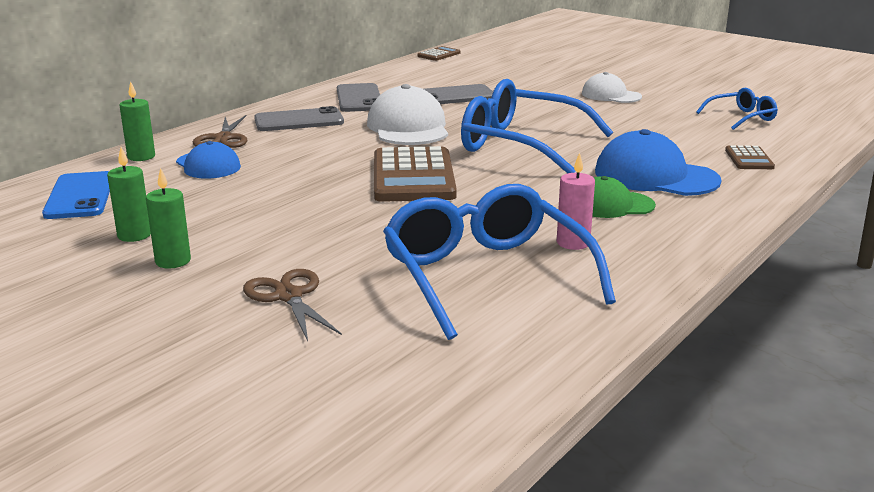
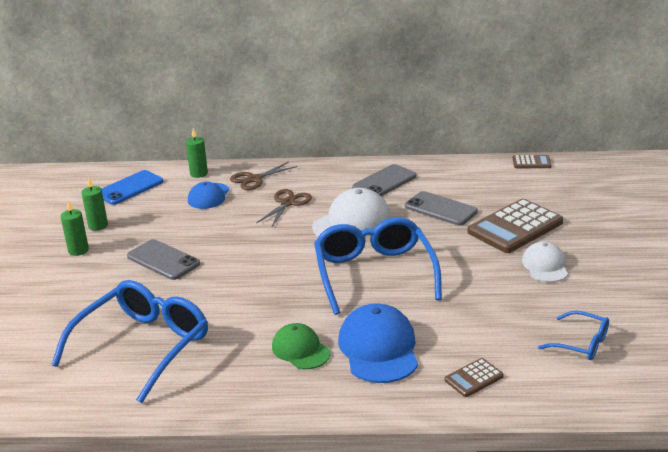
camera: 55 degrees right, 5 degrees up
(288, 296) = (67, 299): brown scissors -> brown scissors (287, 203)
(299, 121) = (314, 184): grey phone -> grey phone (163, 260)
(413, 177) = (265, 262): brown calculator -> brown calculator (515, 227)
(573, 243) = (220, 358): pink candle -> none

